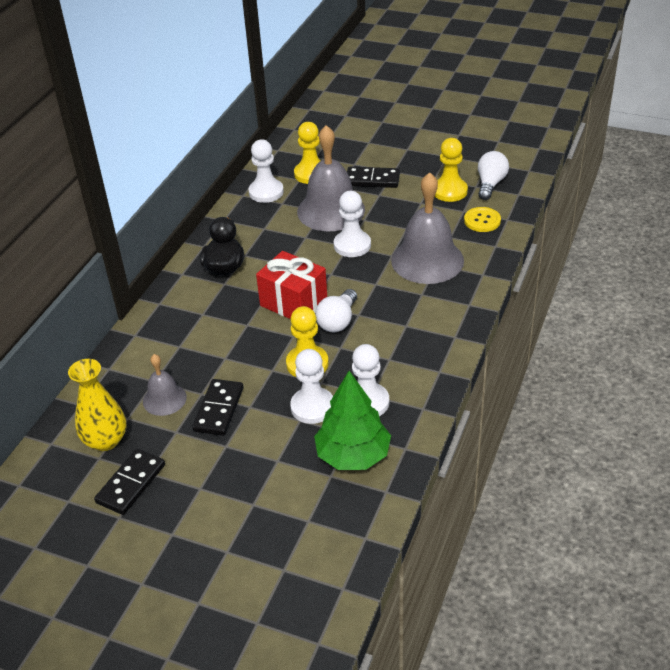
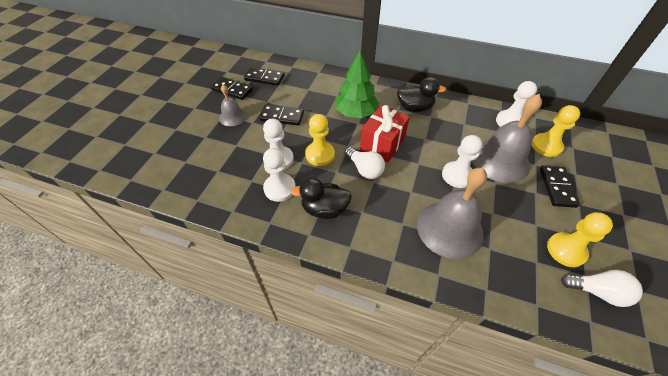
camera: 85 degrees right, 10 degrees up
(105, 440) = (264, 78): yellow vase -> black domino
(164, 399) = (292, 95): grey bell -> grey bell (232, 117)
(338, 321) = (364, 169): white light bulb -> white light bulb turned 150 degrees counterclockwise
(353, 455) = (232, 182): green tree -> green tree (355, 113)
(402, 358) = (324, 209): none -> black duck
(482, 221) = (525, 279): yellow button -> none

